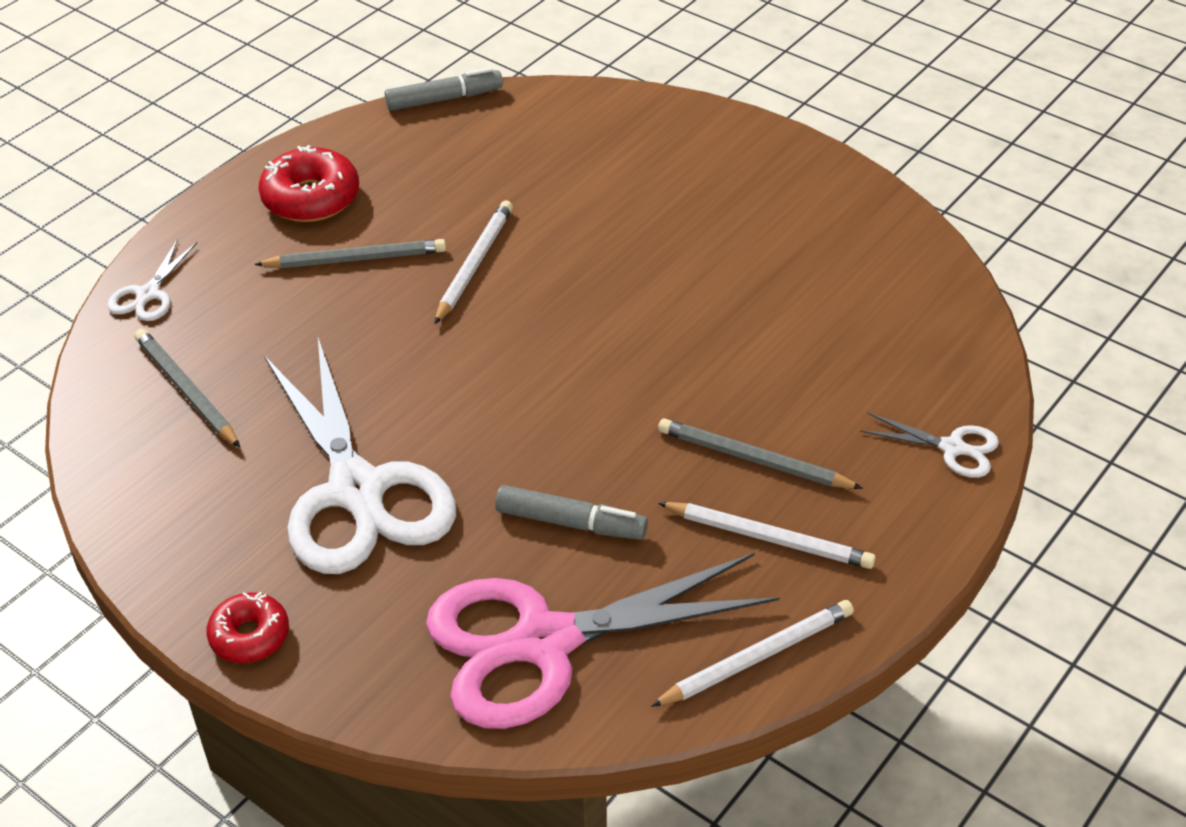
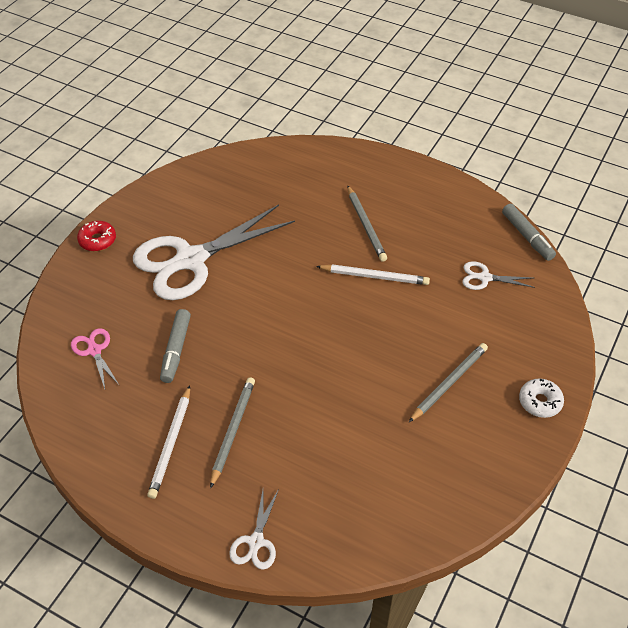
camera: 80 degrees right, 5 degrees up
(148, 294) = (319, 154): white scissors -> white scissors (485, 278)
(187, 391) = (252, 184): grey pencil -> grey pencil (449, 383)
(311, 198) = (413, 197): red donut -> none
(545, 642) = (94, 351): pink scissors -> pink scissors, size x0.43
(748, 144) = (540, 402): none -> white donut
(757, 657) = (84, 445): white pencil -> none

